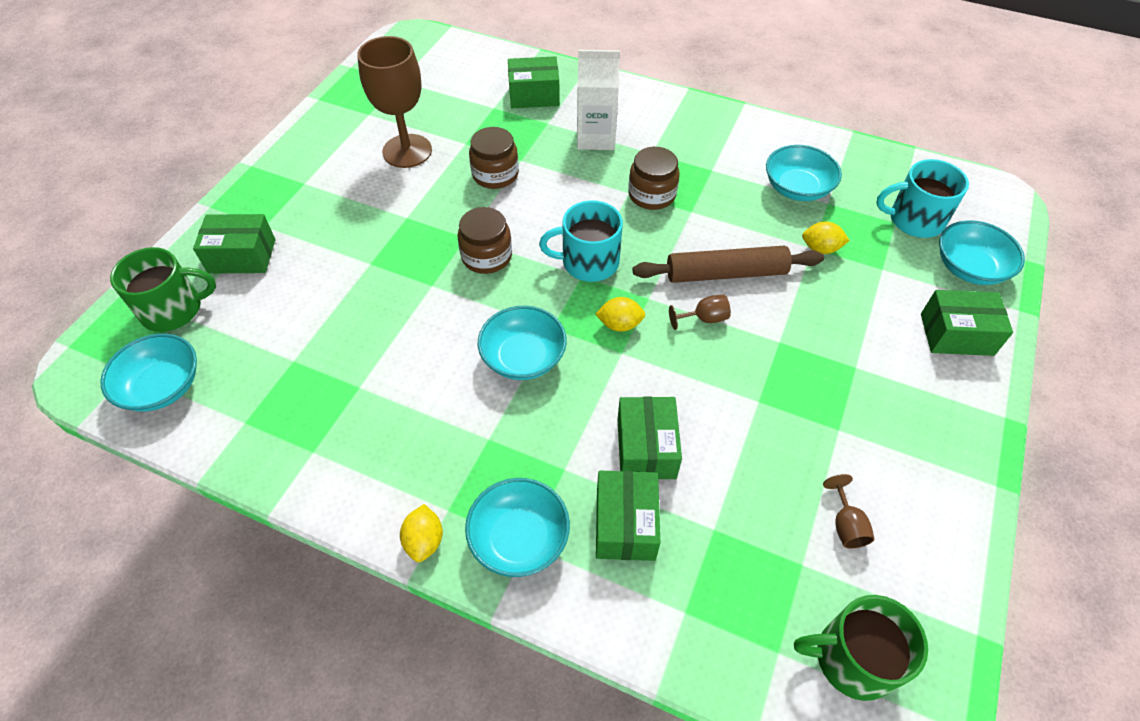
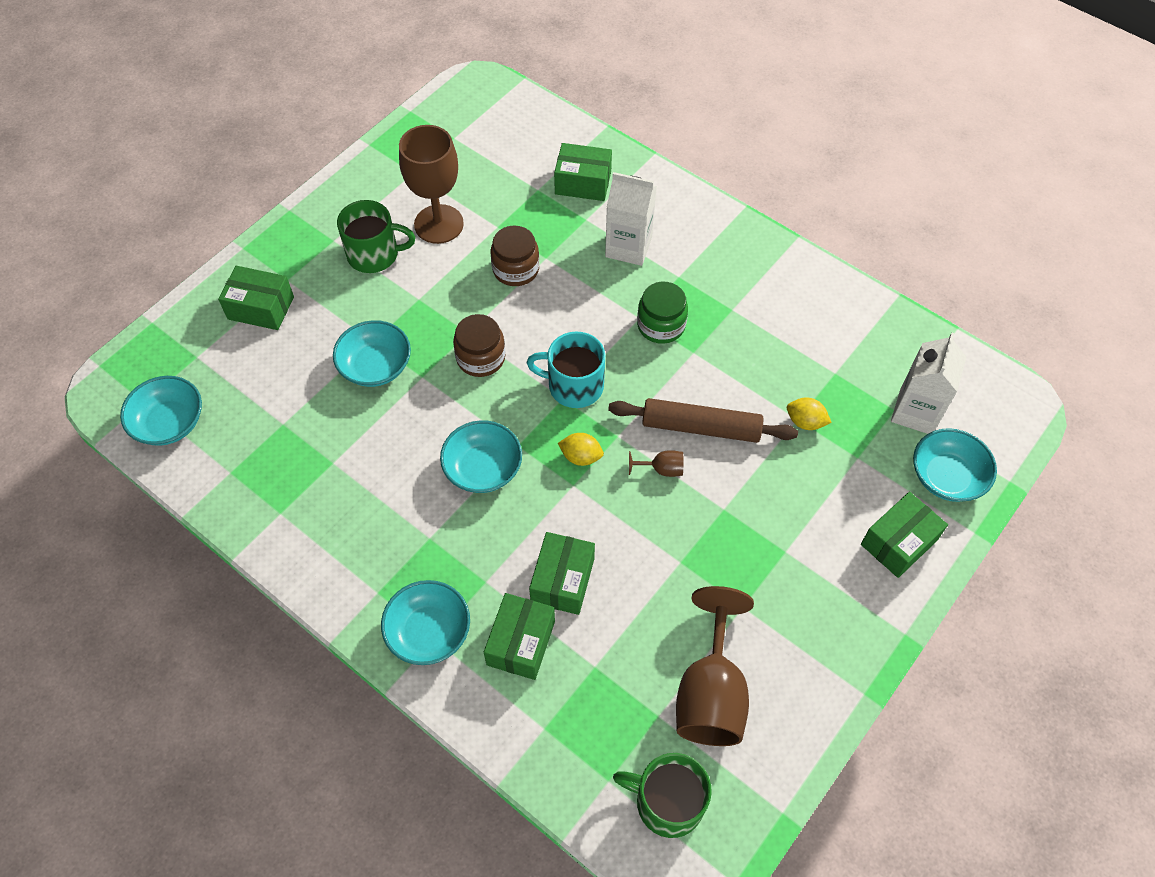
camera: 15 degrees right, 5 degrees up
(173, 309) = (192, 349): green mug -> green mug (374, 254)
(424, 541) = (351, 613): yellow lemon -> none
(652, 195) = (661, 325): brown jar -> green jar
(797, 188) = (810, 349): turquoise bowl -> turquoise bowl (375, 366)
(845, 525) = (710, 692): brown goblet -> brown goblet, size x2.37
(914, 220) = (916, 412): turquoise mug -> white carton
(956, 334) = (898, 542): green box -> green box turned 60 degrees counterclockwise

